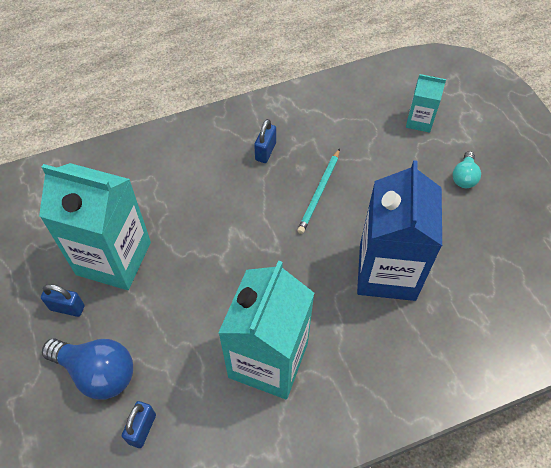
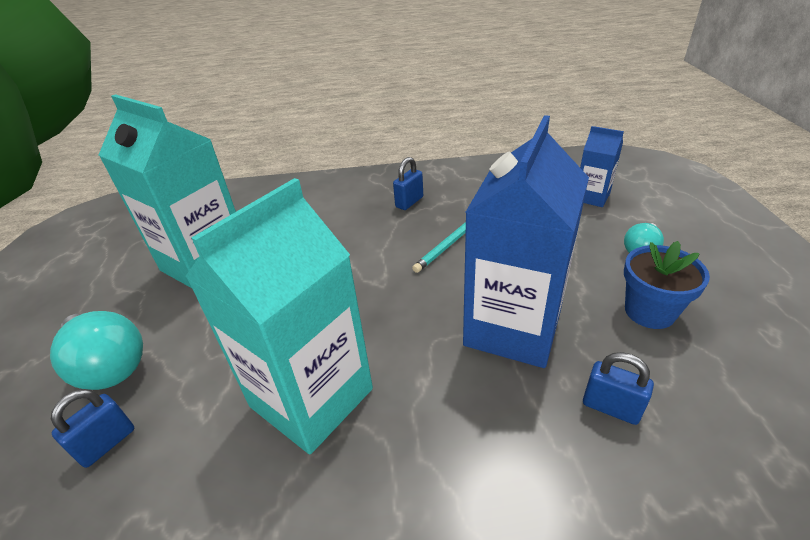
camera: 20 degrees right, 20 degrees down
(67, 308) = (129, 297): blue padlock -> blue padlock (611, 407)
(97, 372) = (109, 365): blue light bulb -> turquoise light bulb
(419, 121) = (591, 197): turquoise carton -> blue carton
(475, 237) = (649, 311): none -> blue flower pot

